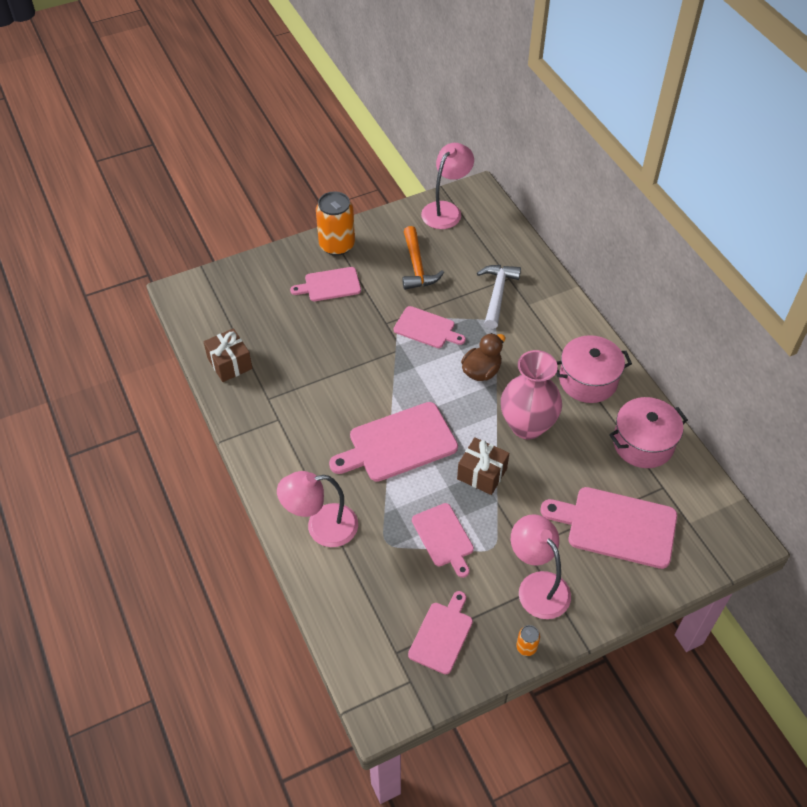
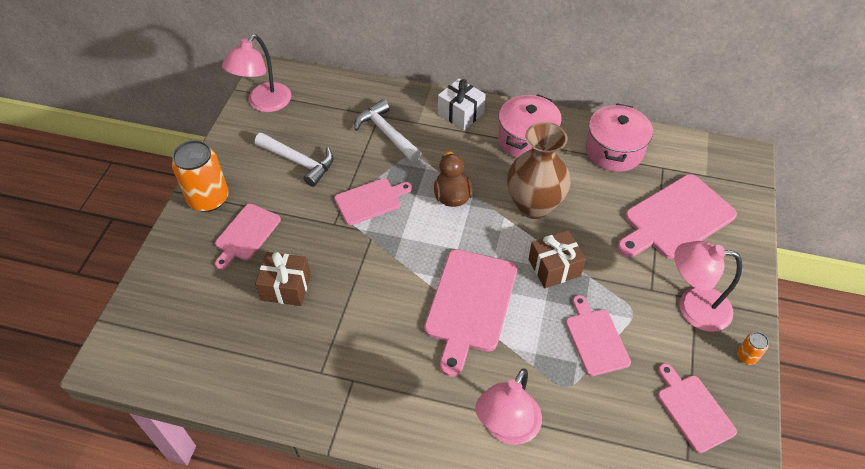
camera: 50 degrees left, 0 degrees up
(230, 363) = (245, 377): brown gift -> brown gift (286, 287)
(417, 266) = (299, 162): orange hammer -> white hammer
(444, 537) = (595, 339): pink cutting board -> pink cutting board turned 120 degrees counterclockwise
(446, 210) = (264, 103): pink lamp -> pink lamp turned 135 degrees counterclockwise
(527, 425) = (534, 205): pink vase -> brown vase
(567, 323) = (460, 113): none -> white gift

